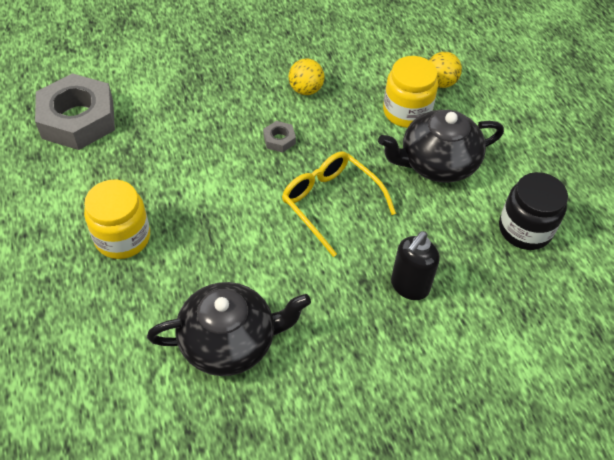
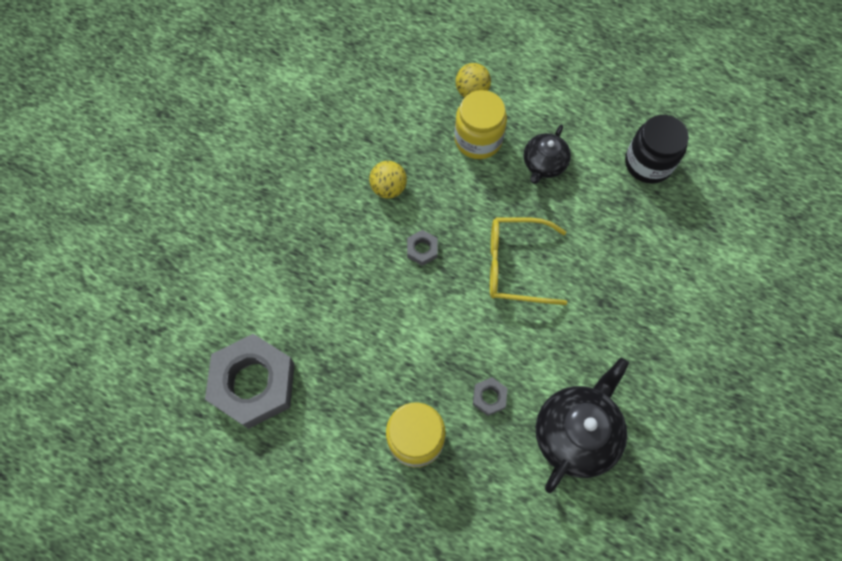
camera: 45 degrees left, 15 degrees up
(202, 261) = (489, 397): none -> grey nut
(409, 286) = (631, 277): black soap dispenser -> none
(437, 163) = (544, 164): black teapot -> black teapot, size x0.60

